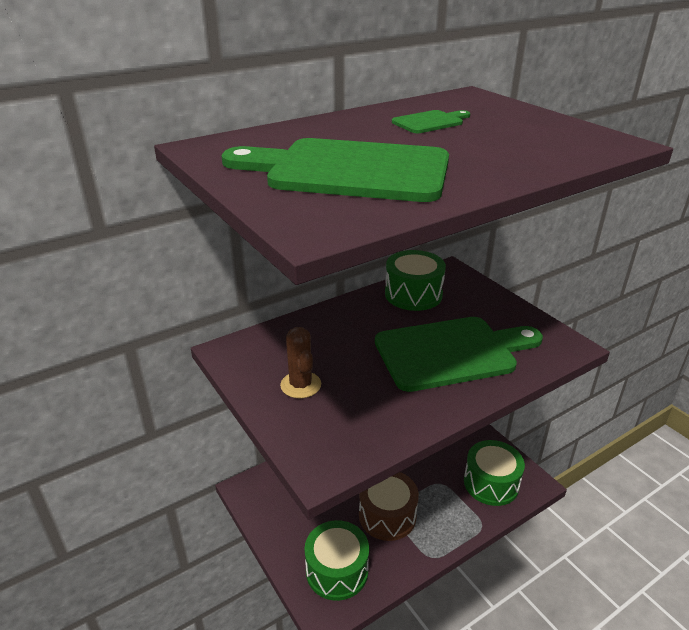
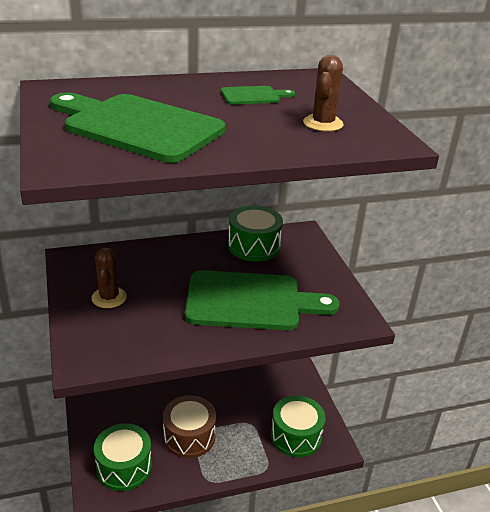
camera: 15 degrees right, 0 degrees up
(532, 137) = (323, 123): none -> brown cactus

